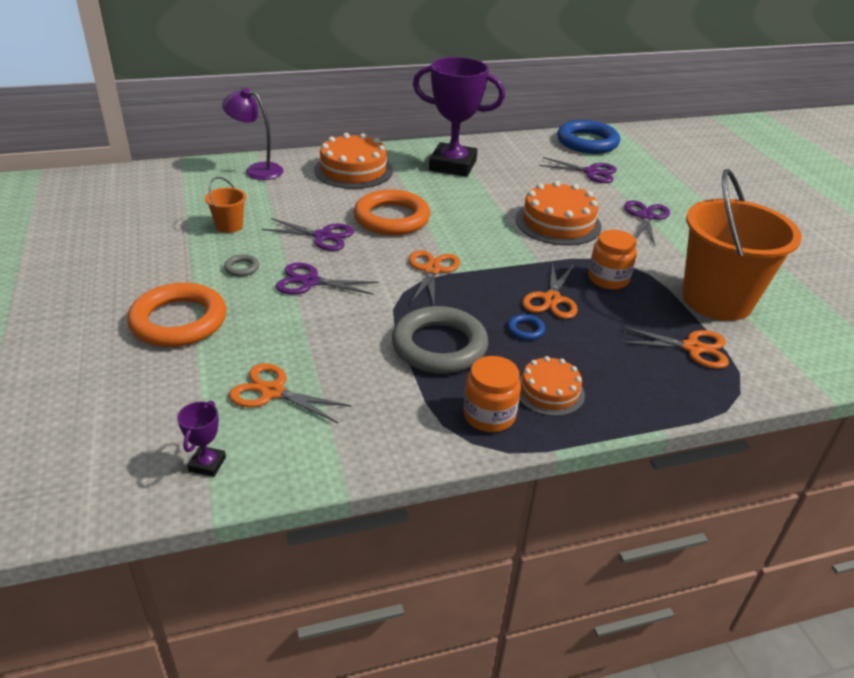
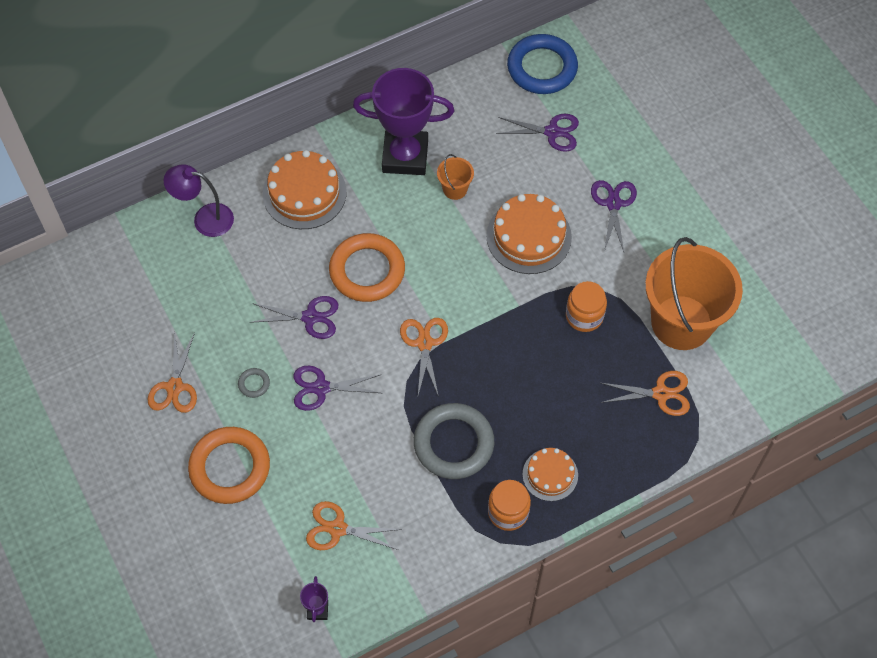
camera: 10 degrees left, 25 degrees up
(229, 226) = (216, 323): orange bucket -> orange bucket (455, 189)
(526, 330) = (521, 405): blue ring -> none
(552, 299) = (537, 358): orange scissors -> orange scissors (174, 387)

